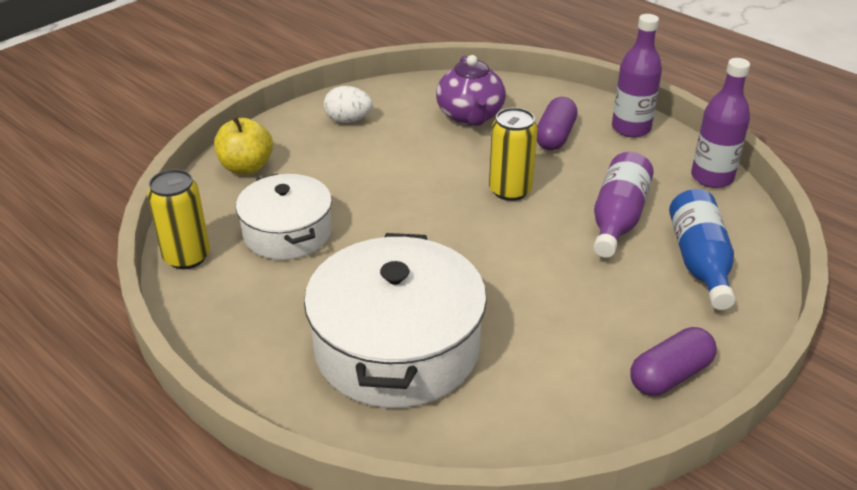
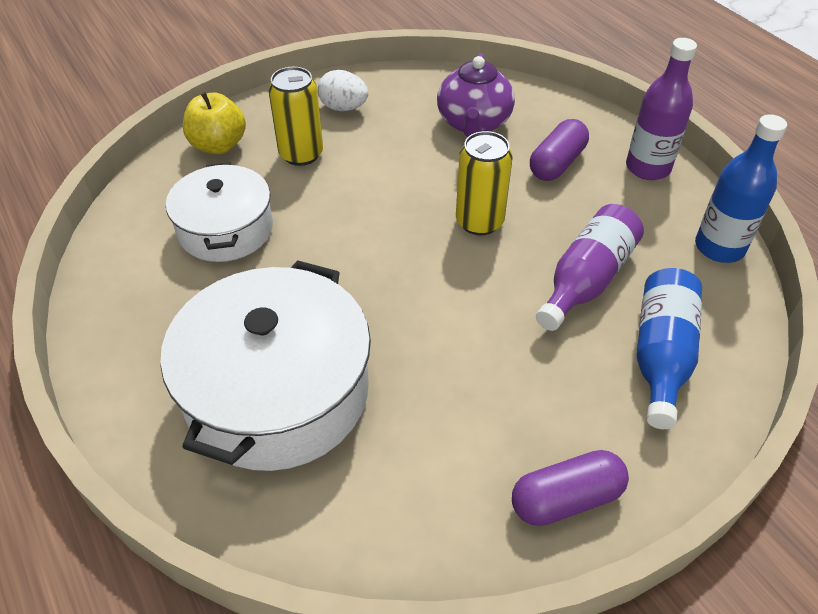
camera: 15 degrees right, 10 degrees up
(187, 257) = (116, 238): yellow can -> yellow can (301, 154)
(712, 177) = (719, 247): purple bottle -> blue bottle

